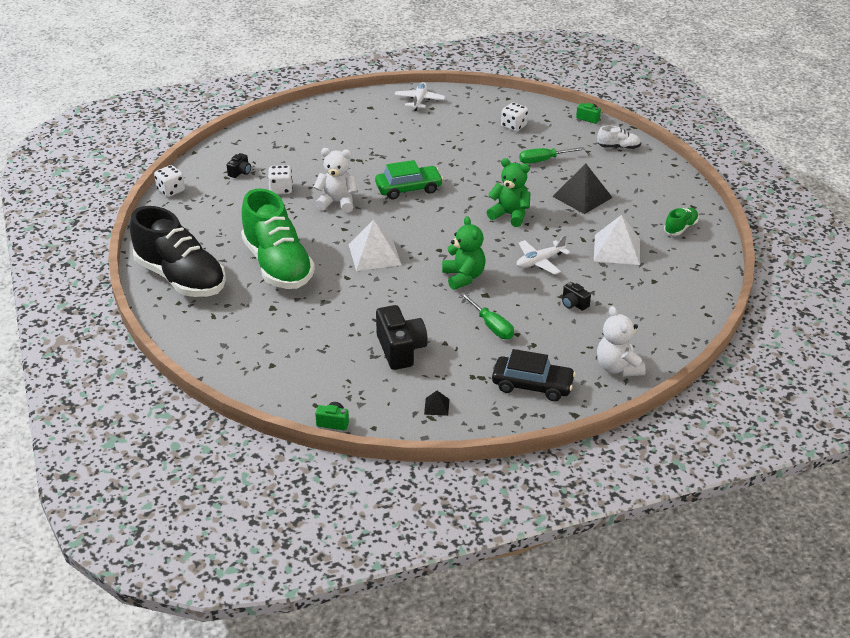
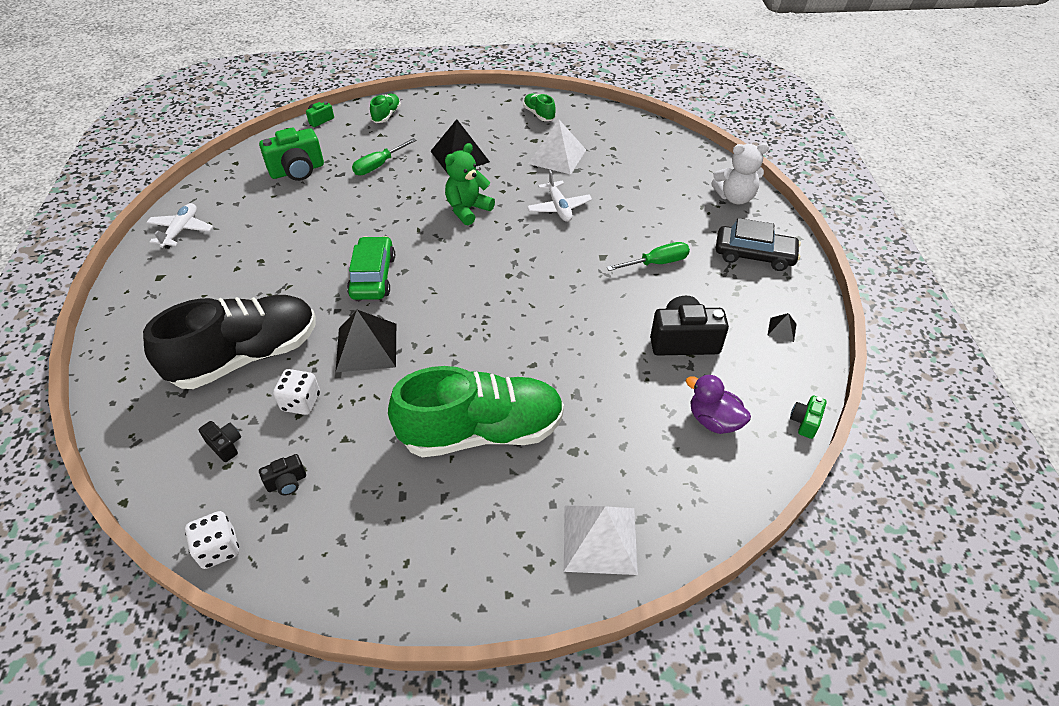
camera: 75 degrees left, 10 degrees up
(181, 278) = (469, 558): black shoe -> black shoe (246, 356)
(320, 372) = (713, 420): none -> purple duck
(337, 202) = (366, 347): white teddy bear -> black pyramid
(374, 254) = (495, 331): white pyramid -> white pyramid (600, 539)
(419, 101) = (181, 230): white plane -> white plane turned 75 degrees clockwise
(463, 277) = (566, 266): green teddy bear -> none
(514, 126) = (297, 171): white dice -> green camera
(532, 385) = (754, 255): black car -> black car turned 75 degrees clockwise
(543, 160) = (379, 165): green screwdriver -> green screwdriver turned 45 degrees clockwise
(574, 304) = (634, 201): black camera -> black camera (287, 482)
(618, 147) = (386, 115): white shoe -> green shoe

